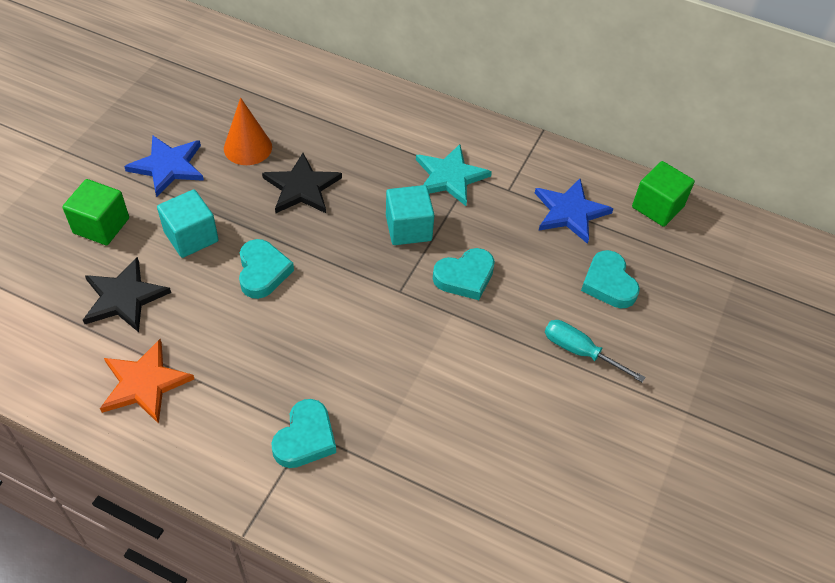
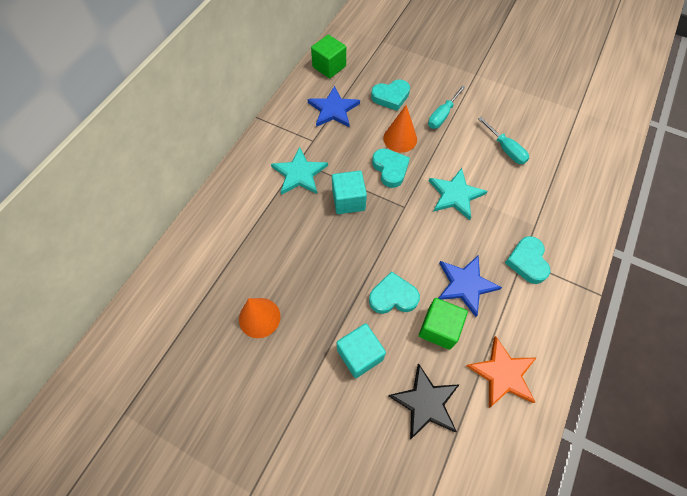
camera: 85 degrees left, 10 degrees up
(101, 225) = (348, 436): green cube -> green cube (439, 328)
(168, 166) = (278, 385): blue star -> blue star (465, 285)
(302, 187) = (307, 272): black star -> none
(305, 438) = (527, 261): turquoise heart -> turquoise heart turned 120 degrees counterclockwise
(422, 355) = (455, 195): none -> turquoise star
(519, 437) = (505, 149): none -> turquoise screwdriver
(524, 291) = (400, 138): none -> orange cone

